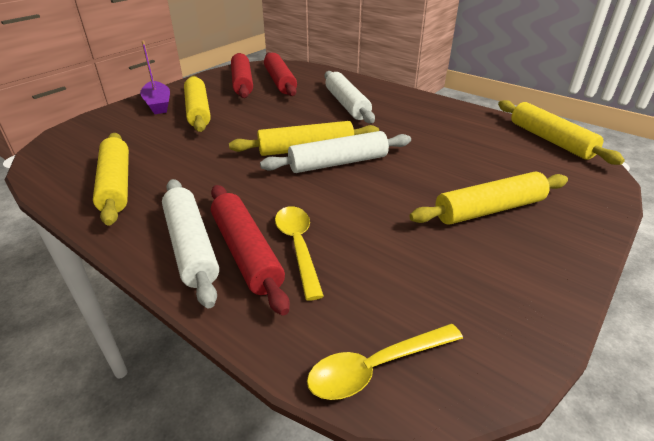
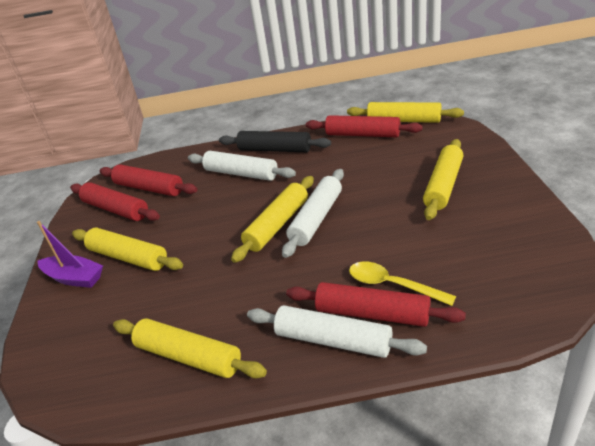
camera: 40 degrees left, 0 degrees up
(376, 367) = (531, 304): yellow spoon -> none
(398, 103) = (275, 150): none -> black rolling pin
(489, 130) = (362, 134): none -> red rolling pin

